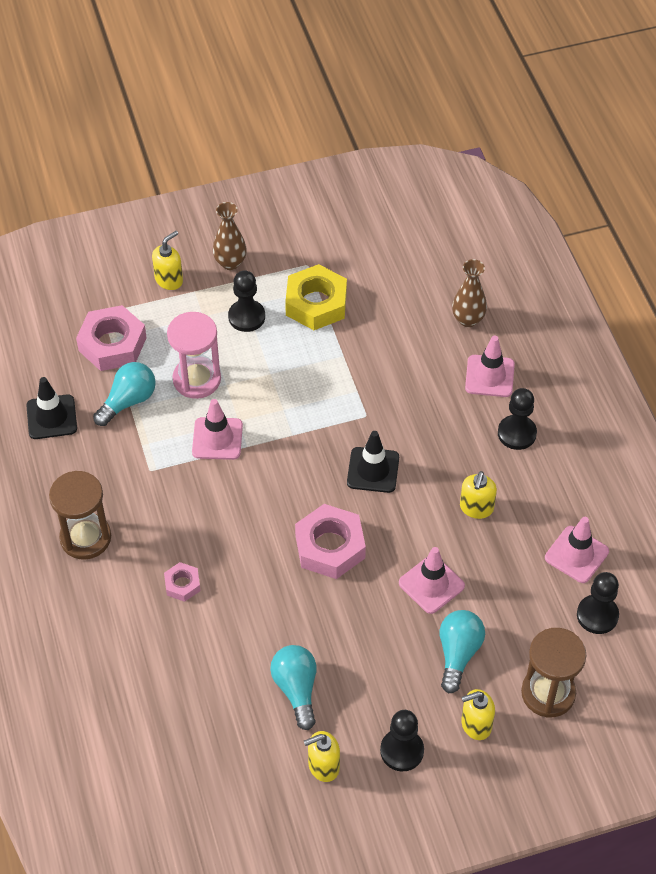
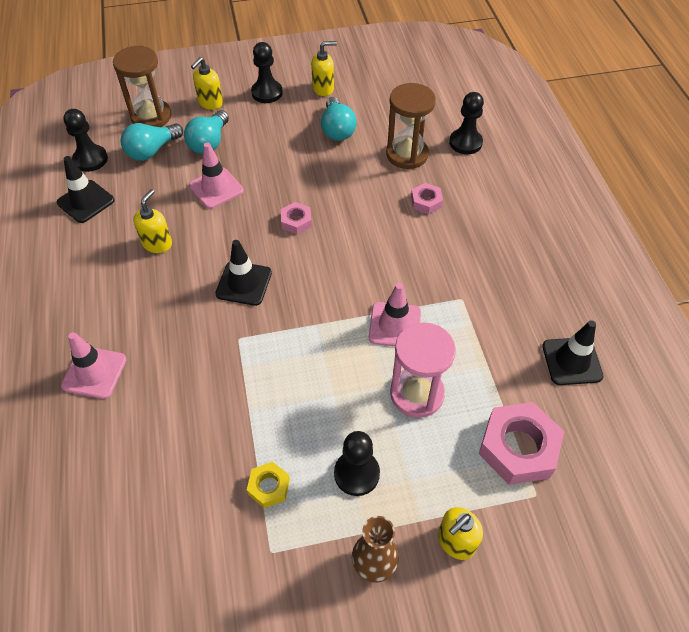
camera: 175 degrees left, 0 degrees up
(85, 538) = (515, 243): brown hourglass -> brown hourglass (407, 154)
(128, 401) = (491, 373): turquoise light bulb -> turquoise light bulb (152, 151)
(316, 303) = (269, 487): yellow nut -> yellow nut, size x0.51
(330, 547) = (296, 221): pink nut -> pink nut, size x0.51
(468, 319) = (91, 448): brown vase -> none
(476, 724) = (210, 103): yellow soap dispenser -> yellow soap dispenser turned 135 degrees clockwise
(517, 433) = (92, 308): black pawn -> black pawn (465, 143)
(576, 554) = (86, 201): pink traffic cone -> black traffic cone

